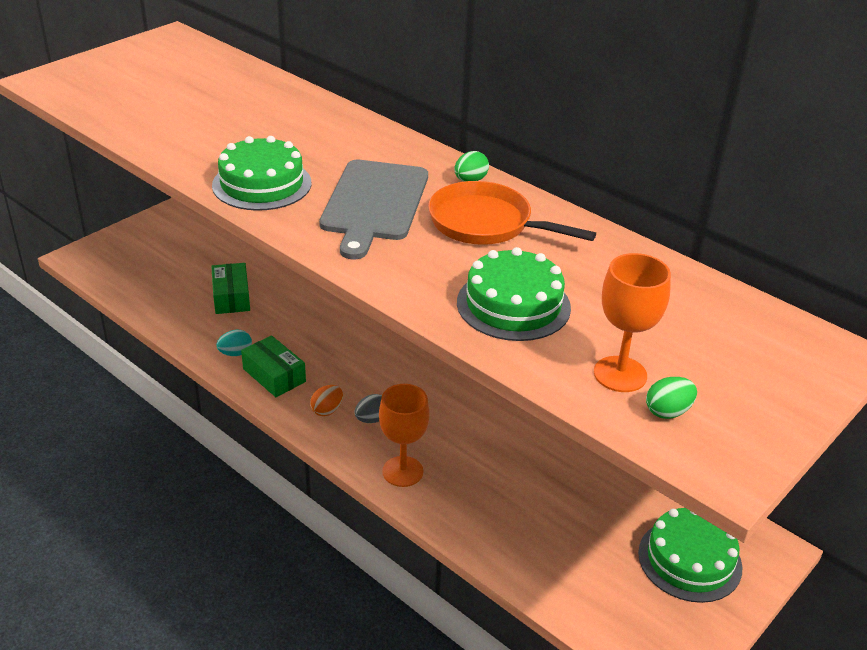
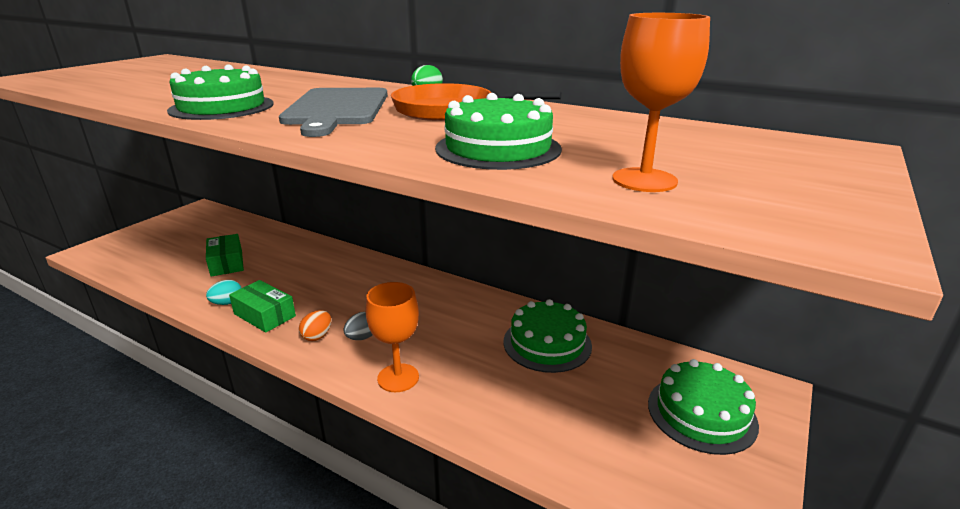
camera: 10 degrees left, 10 degrees down
(562, 458) = (547, 343): none -> green cake
(668, 412) = (722, 201): green egg -> none

